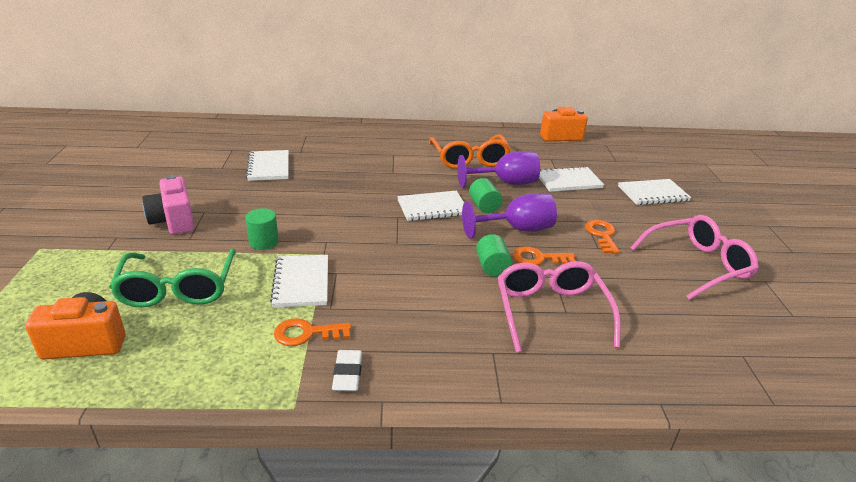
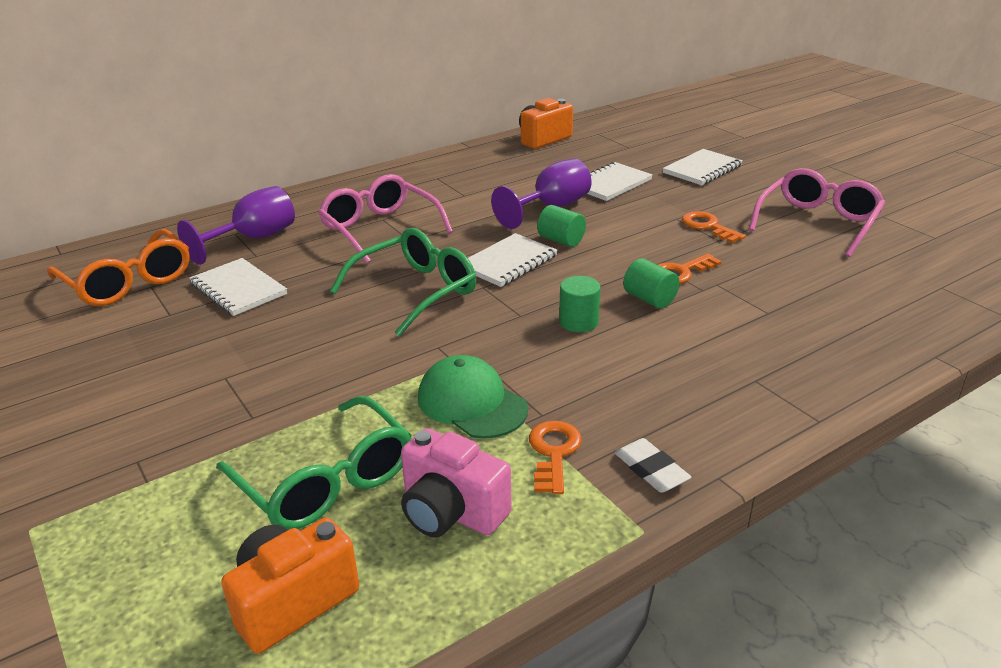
camera: 30 degrees left, 0 degrees up
(173, 221) = (197, 405): pink camera -> pink camera (451, 512)
(264, 242) = (361, 379): green cylinder -> green cylinder (578, 322)
(301, 282) = (471, 403): white notebook -> green cap
(306, 333) = (553, 453): orange key -> orange key turned 135 degrees clockwise
(355, 204) = (415, 291): none -> green glasses
(469, 159) = (478, 195): orange glasses -> orange glasses (128, 282)
(517, 229) = (624, 252): purple goblet -> purple goblet (254, 239)
(551, 312) = (756, 319): pink glasses -> pink glasses (380, 229)

